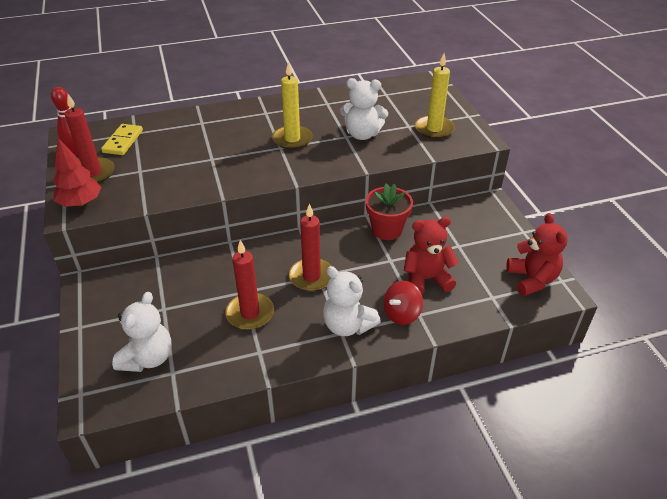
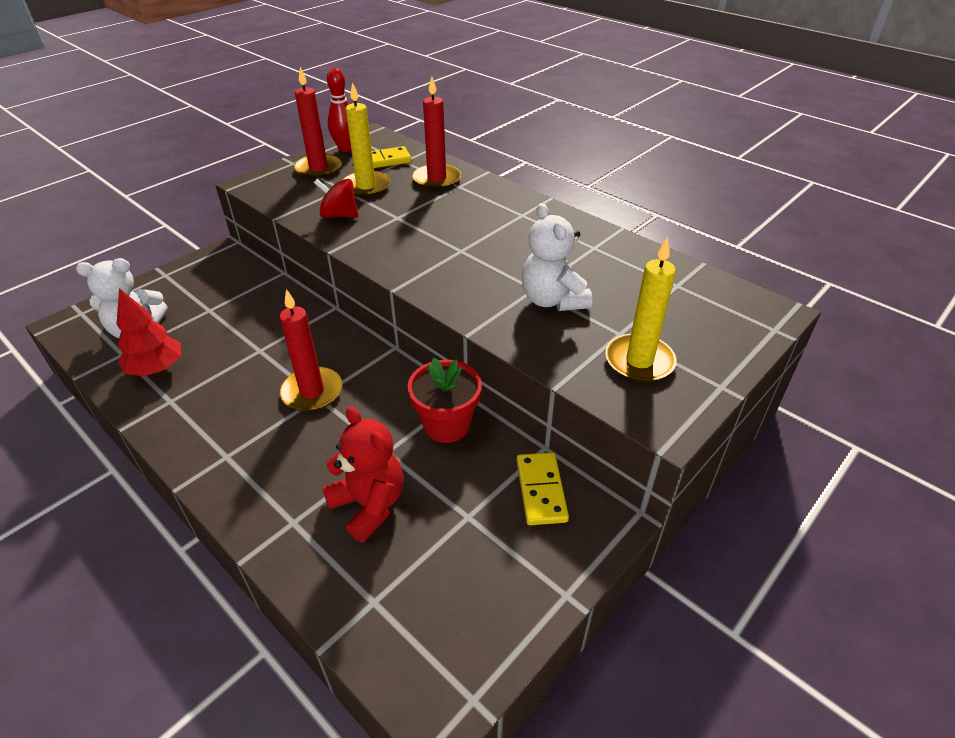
camera: 60 degrees right, 0 degrees up
(81, 203) = (269, 181): red tree -> red tree (156, 368)
(250, 313) = (227, 369): red candle -> red candle (437, 179)
(292, 139) = (485, 252): yellow candle -> yellow candle (366, 187)
(347, 325) = (241, 457): white teddy bear -> none
(401, 314) = (285, 503): red spinning top -> red spinning top (339, 215)
(458, 214) = (541, 490): none -> yellow domino
(532, 279) = (447, 648): red teddy bear -> none

